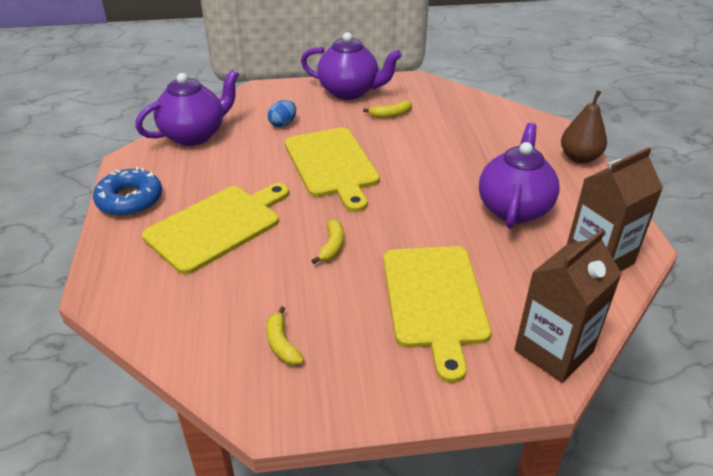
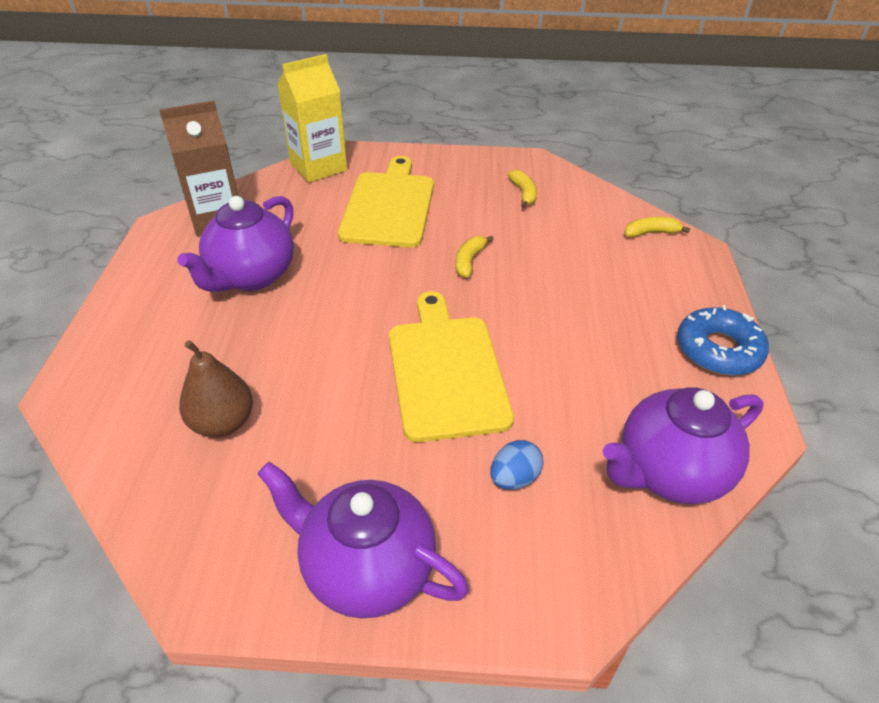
camera: 170 degrees left, 5 degrees up
(217, 226) = (595, 299): yellow cutting board -> none
(391, 115) = (315, 473): yellow banana -> yellow banana (651, 233)
(553, 351) = (318, 167): brown carton -> yellow carton
(579, 158) = (102, 334): brown pear -> brown pear (223, 423)

